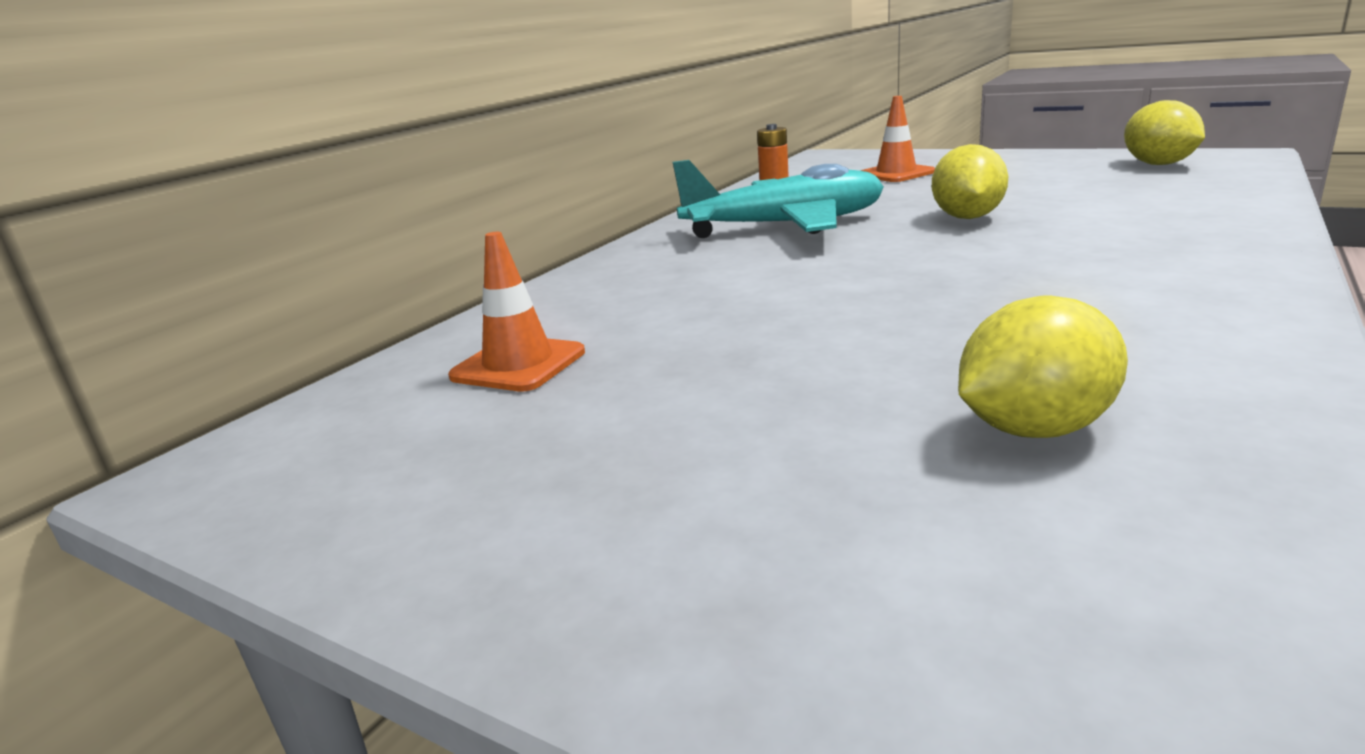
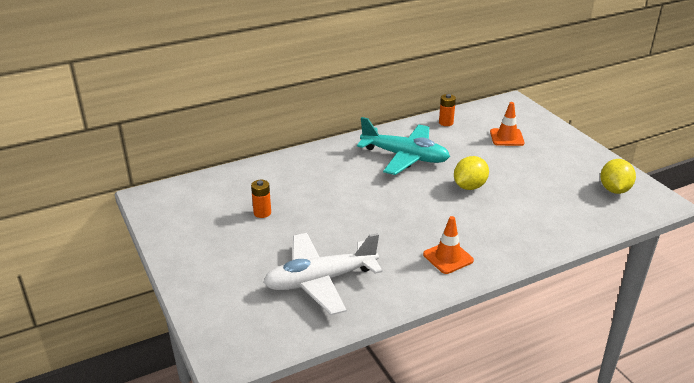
camera: 30 degrees right, 10 degrees up
(518, 364) = (243, 192): orange traffic cone -> orange traffic cone (448, 257)
(629, 377) = (262, 213): none -> orange battery
(1034, 429) = (320, 280): yellow lemon -> white plane

